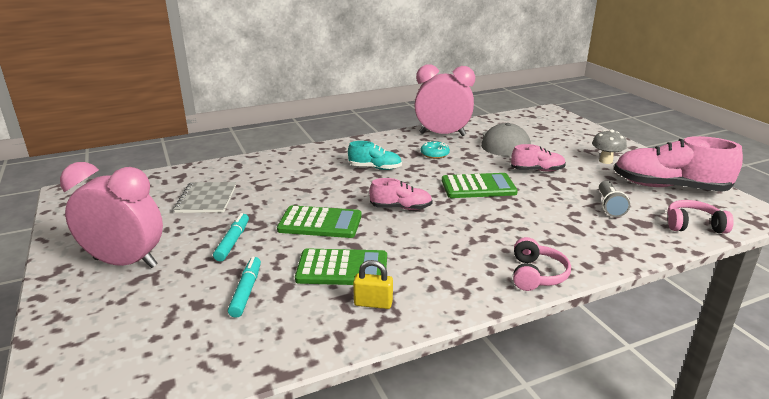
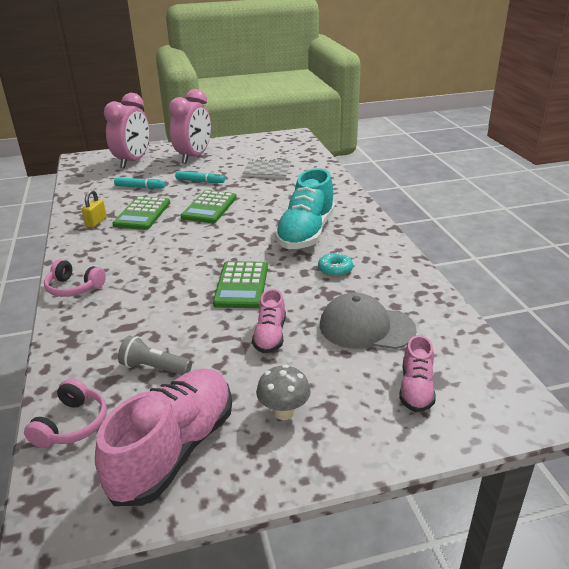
camera: 100 degrees right, 5 degrees up
(375, 168) = (306, 233): turquoise shoe -> turquoise shoe, size x1.89
(401, 208) = (217, 240): pink shoe -> pink shoe (416, 389)
(442, 134) = (400, 282): pink clock -> pink clock (133, 161)

